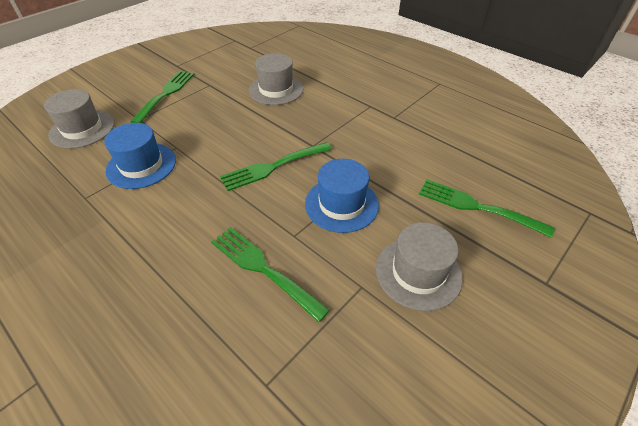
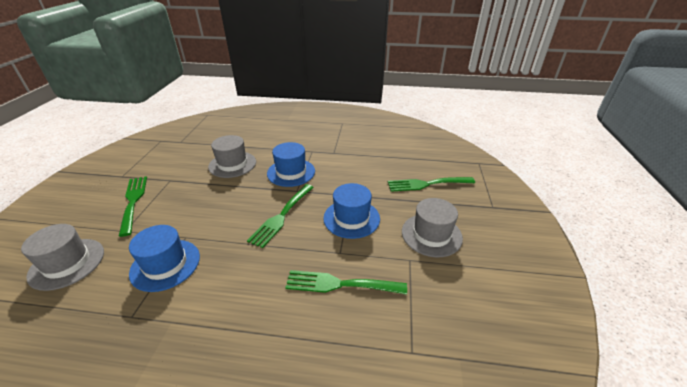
camera: 35 degrees left, 10 degrees down
(325, 122) = (291, 172): none -> blue hat

